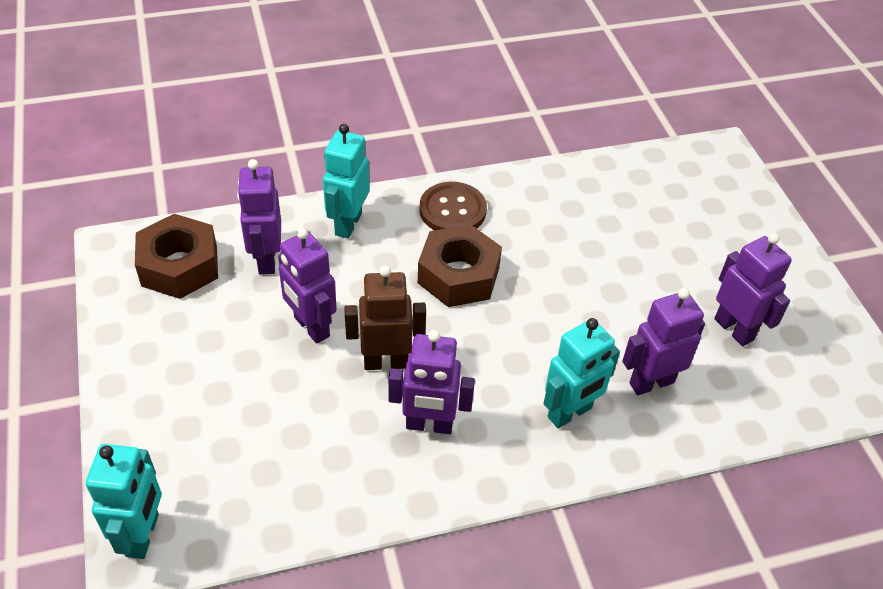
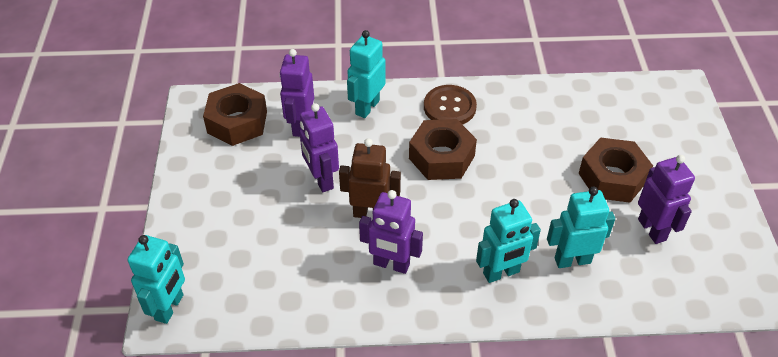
camera: 15 degrees right, 0 degrees up
(651, 382) = (572, 260): purple robot -> turquoise robot
(671, 271) = (612, 177): none -> brown nut

